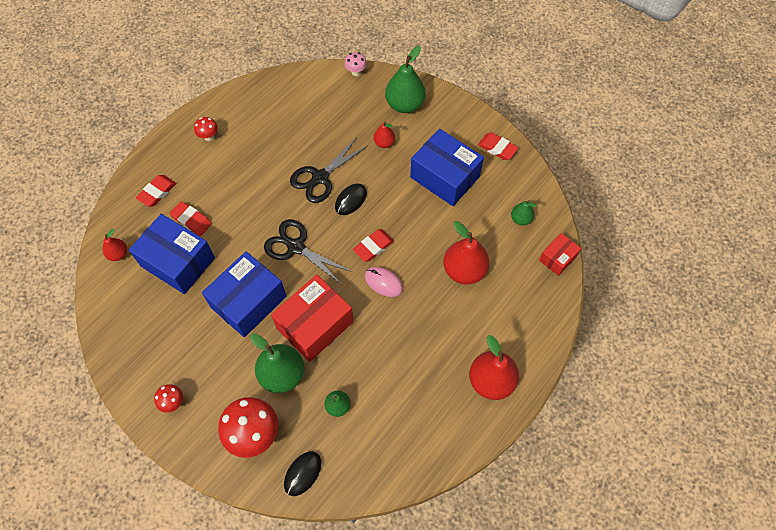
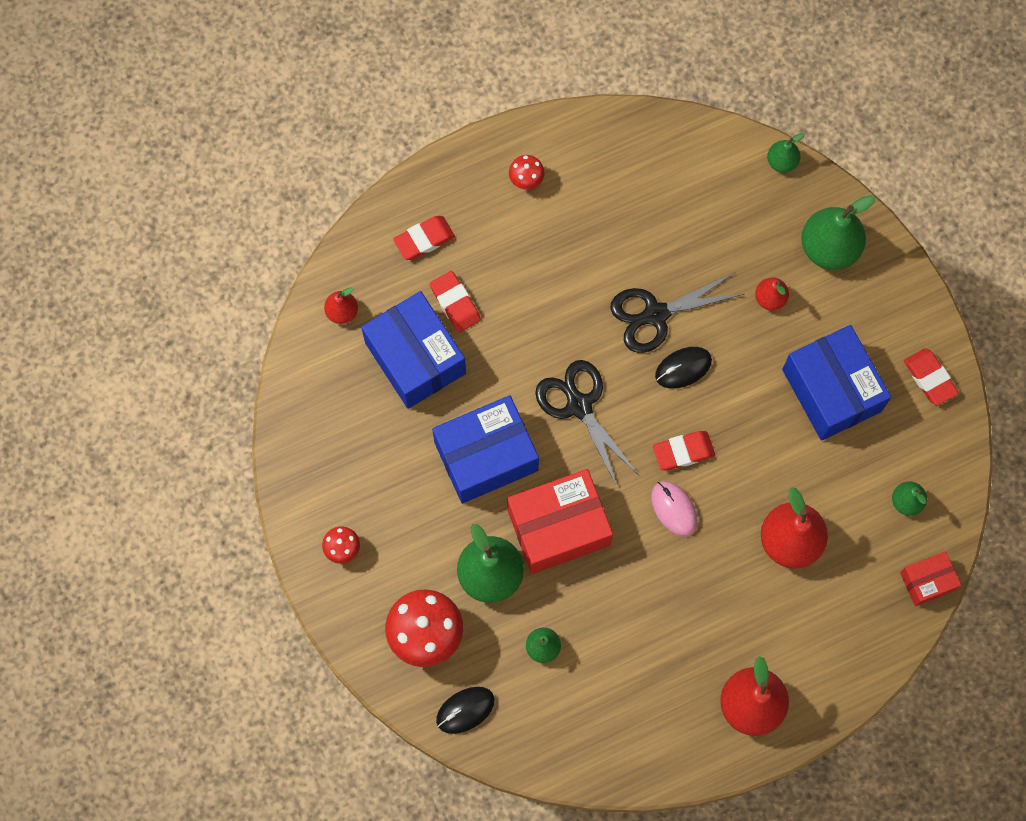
camera: 25 degrees right, 10 degrees up
(356, 72) = (782, 162): pink mushroom -> green pear

